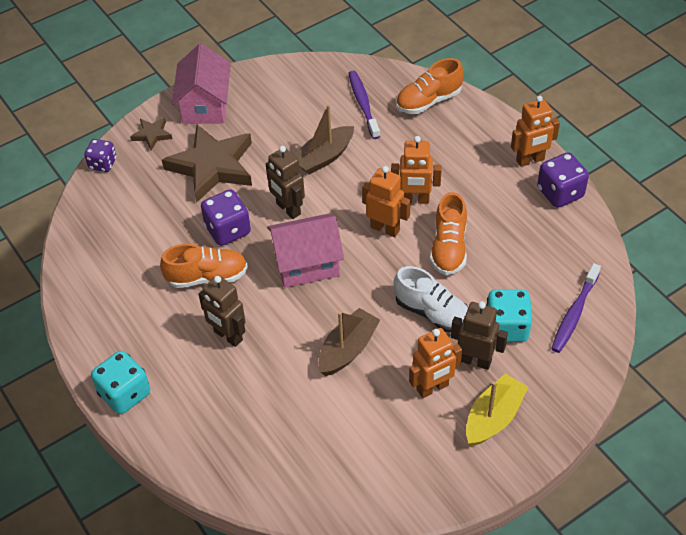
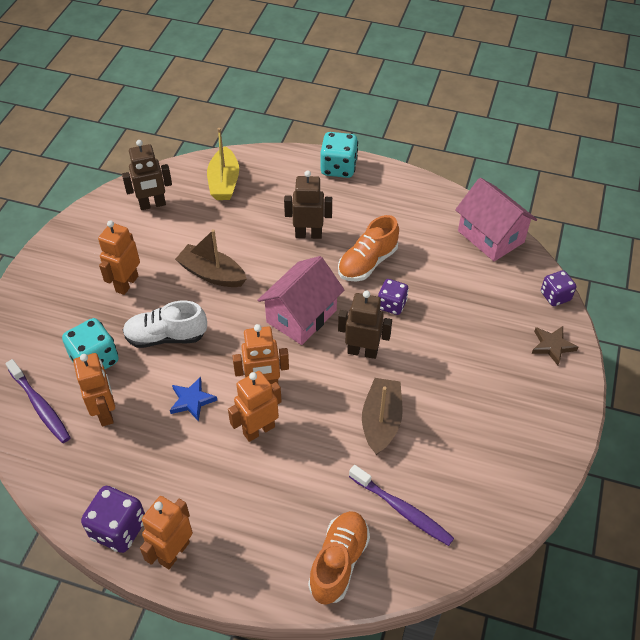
camera: 140 degrees right, 0 degrees up
(205, 105) = (546, 405): pink house -> pink house (491, 236)
(212, 166) = (467, 350): brown star -> none
(228, 230) = (391, 305): purple dice -> purple dice, size x0.66
(348, 349) = (212, 274): brown boat -> brown boat turned 120 degrees clockwise
(449, 248) = (192, 401): orange shoe -> blue star
(475, 360) = (105, 320): brown robot -> brown robot (152, 205)
(493, 417) = (66, 289): yellow boat -> yellow boat (224, 182)
(523, 278) = (105, 412): none -> orange robot
(574, 313) = (40, 406): purple toothbrush -> purple toothbrush turned 150 degrees clockwise

